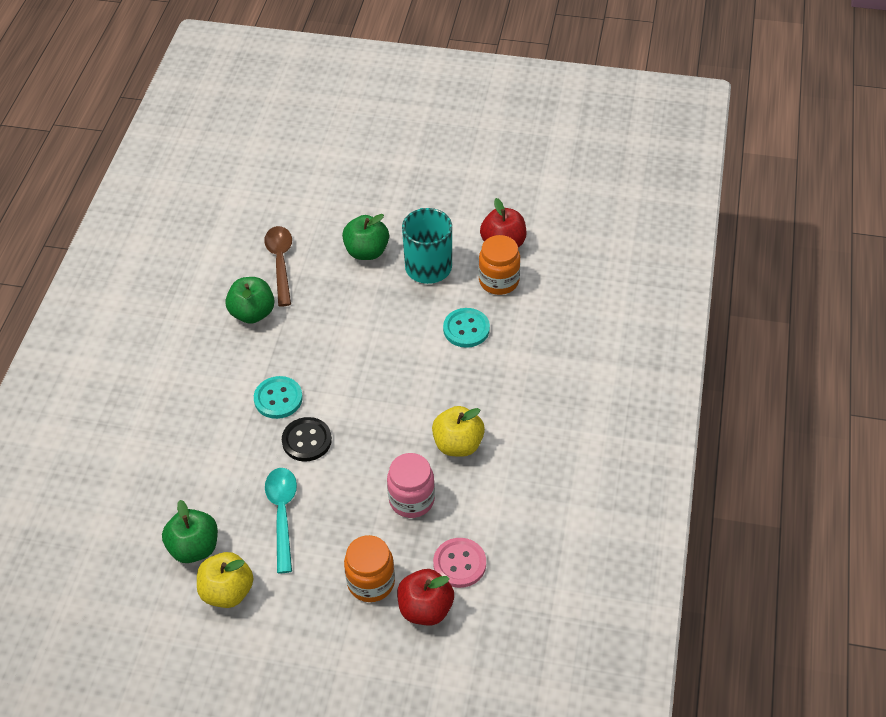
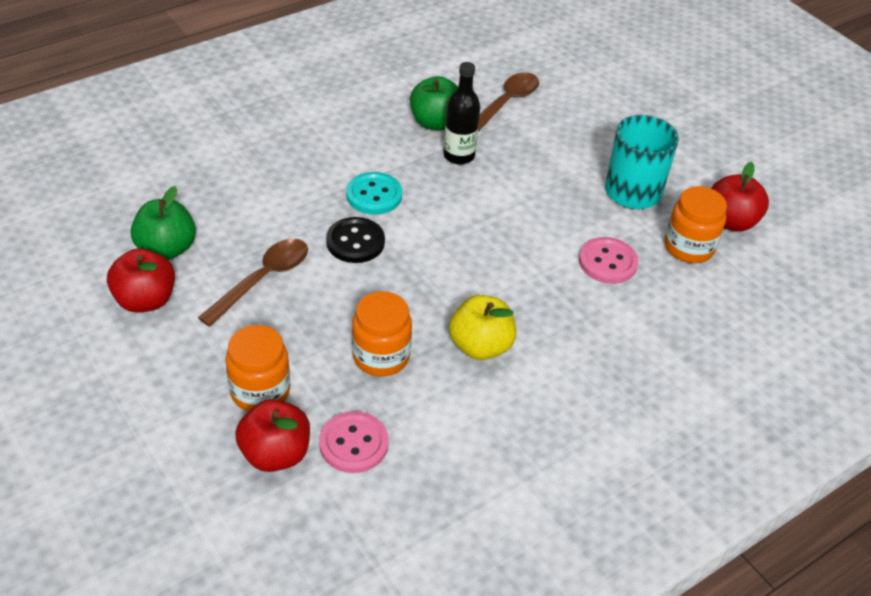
camera: 40 degrees right, 5 degrees down
(227, 592) = (145, 300): yellow apple -> red apple
(282, 514) = (263, 279): turquoise spoon -> brown spoon
(297, 326) = (459, 156): none -> black bottle
(366, 251) = (590, 144): green apple -> none
(411, 500) = (381, 356): pink jar -> orange jar
(466, 329) = (607, 262): turquoise button -> pink button

